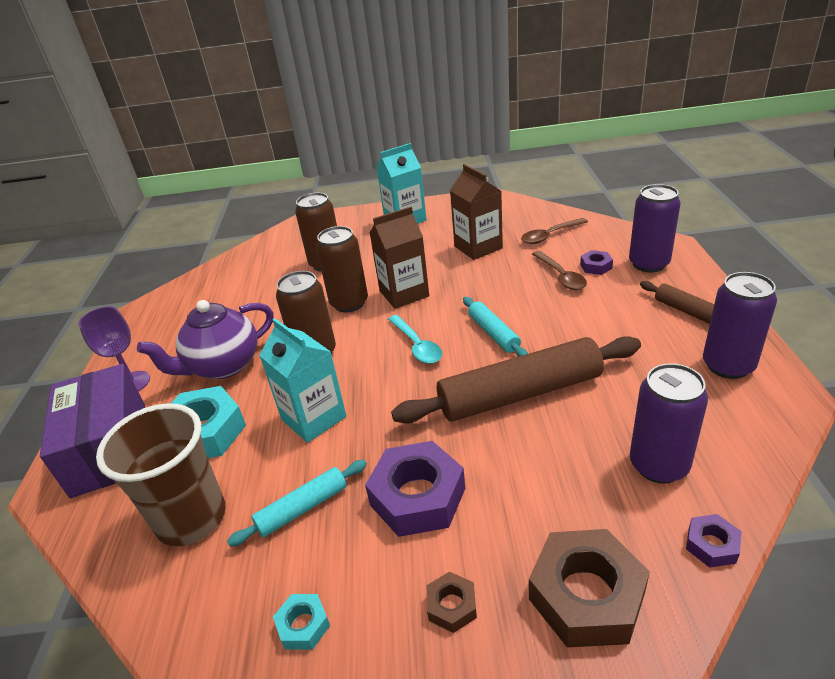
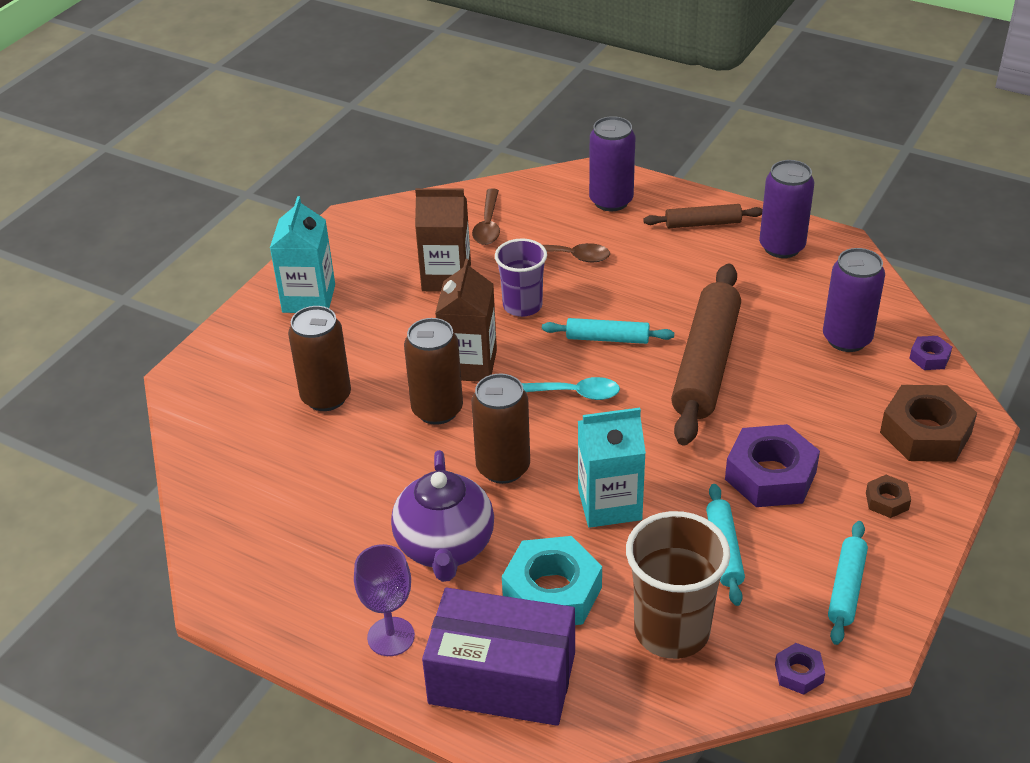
camera: 60 degrees left, 5 degrees up
(303, 625) = (846, 588): turquoise nut -> turquoise rolling pin
(485, 285) = (522, 306): none -> purple cup
(596, 266) = (577, 229): purple nut -> purple nut (799, 673)

